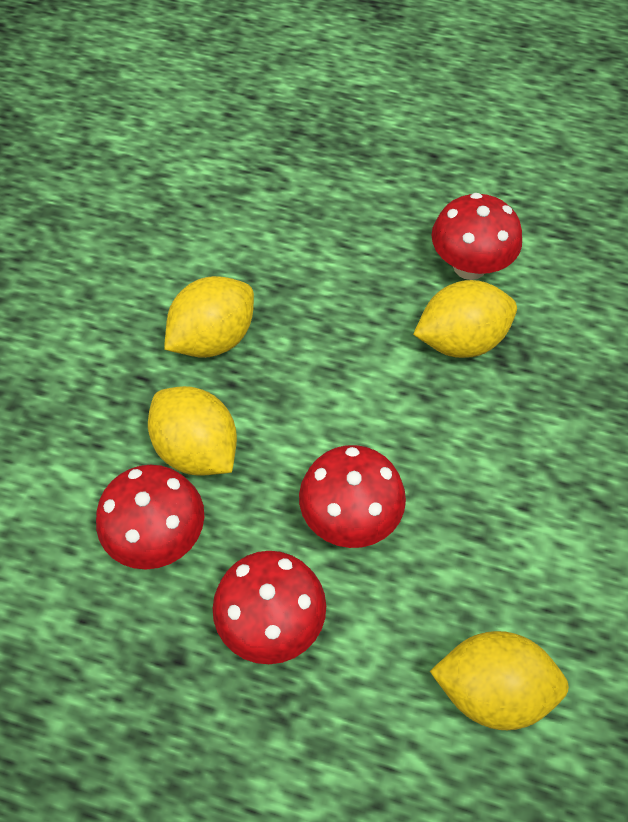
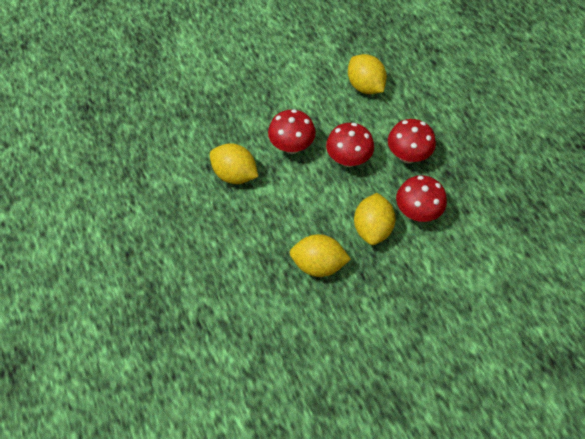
camera: 130 degrees left, 0 degrees up
(469, 266) = (190, 195): red mushroom -> red mushroom (291, 146)

